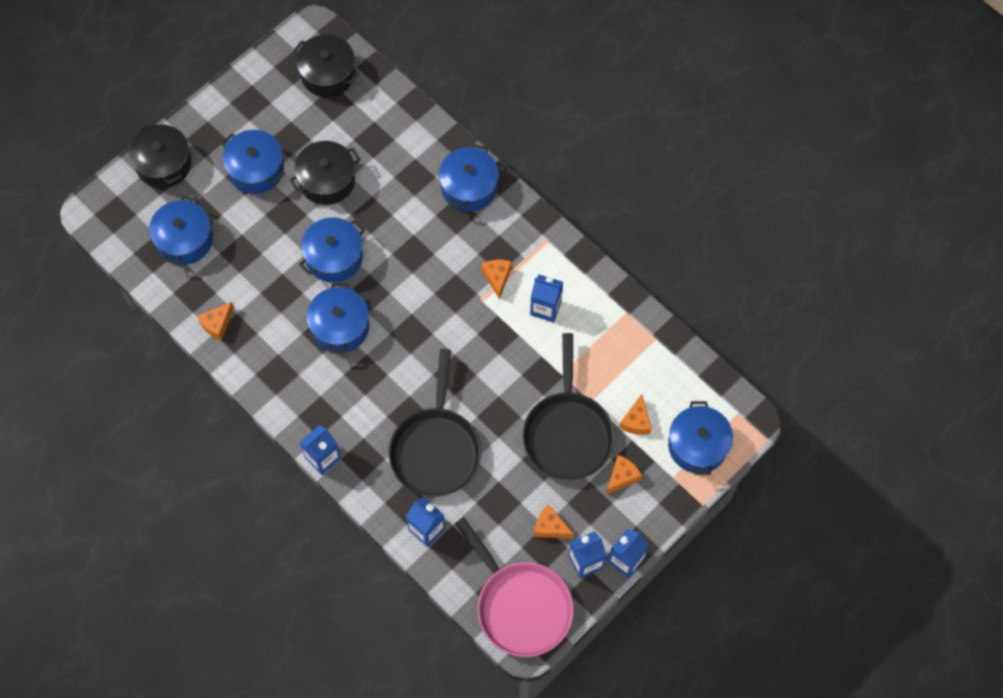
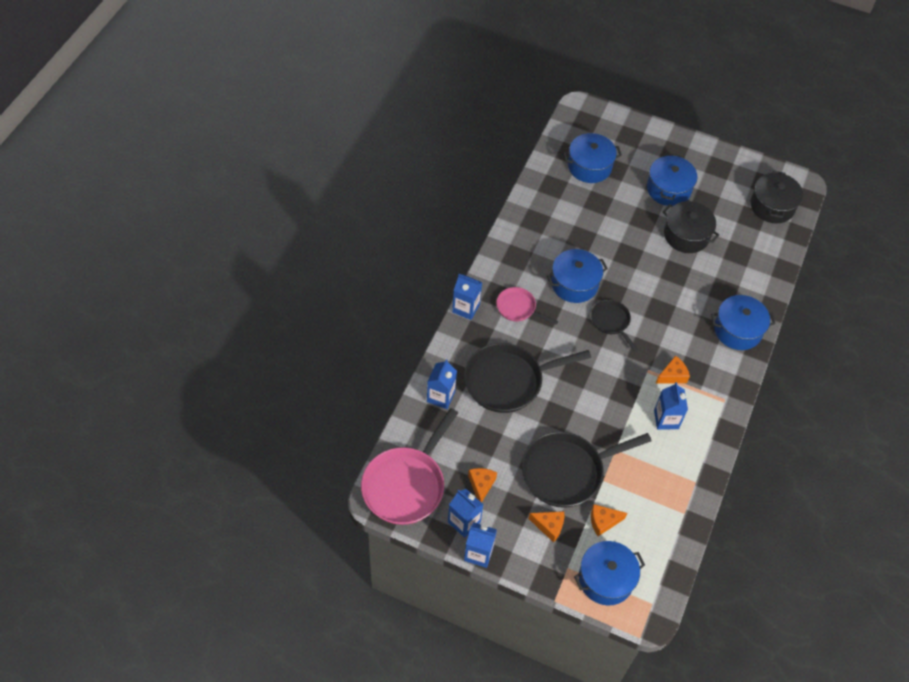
camera: 65 degrees right, 10 degrees down
(163, 164) = (640, 134): black pot -> none
(217, 324) = (536, 208): orange cheese -> none
(334, 257) = (627, 261): blue pot -> none
(347, 400) = (518, 308): none -> pink pan
(406, 309) = (611, 322): none -> black pan

